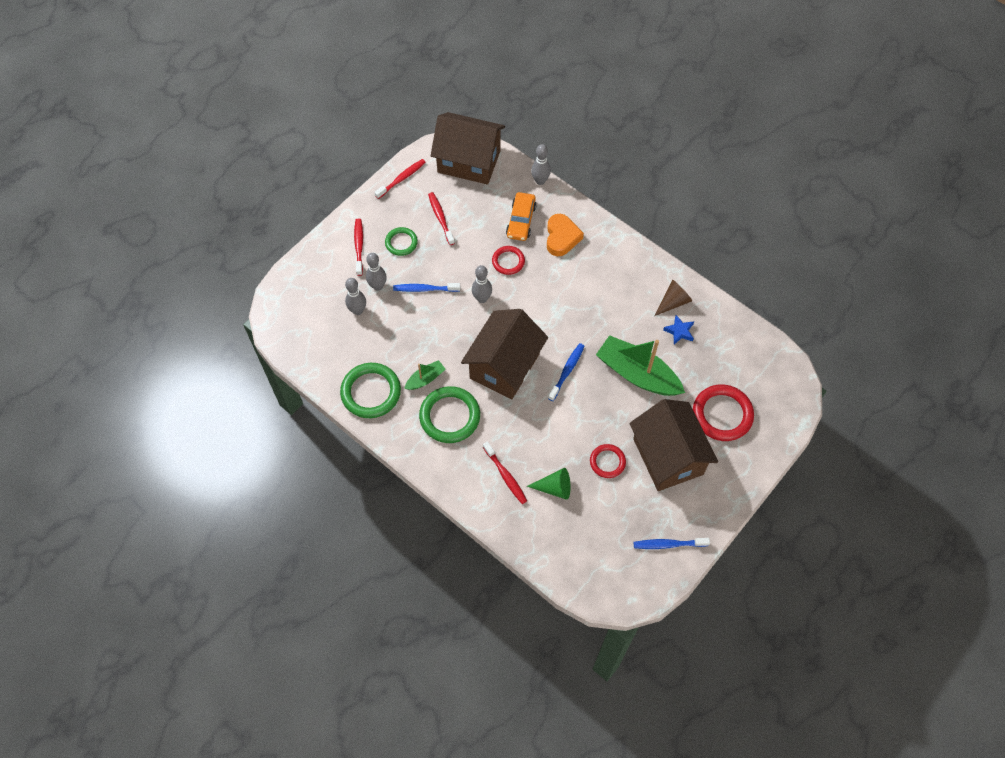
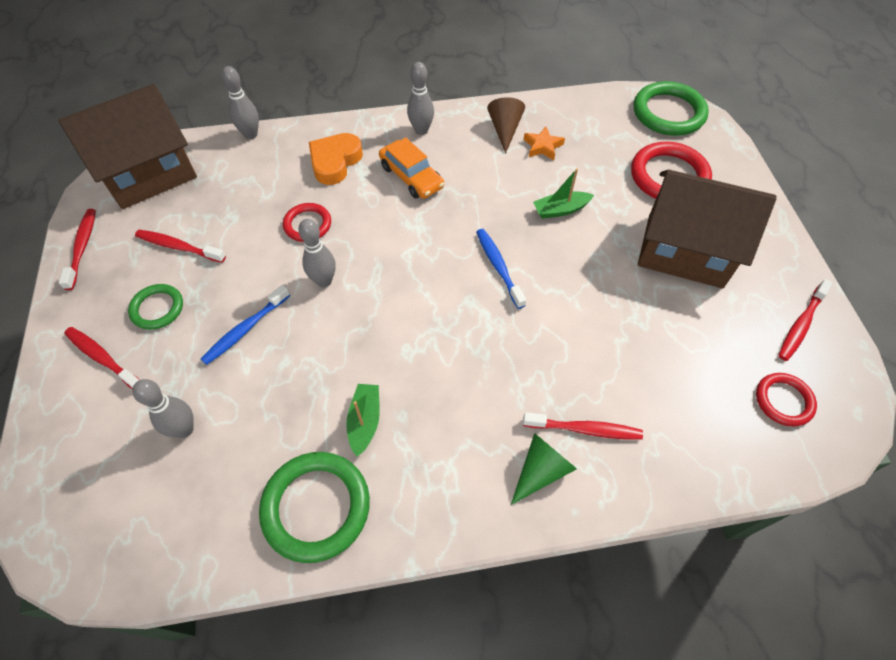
camera: 50 degrees left, 5 degrees down
(378, 286) = (180, 378): grey bowling pin -> grey bowling pin (421, 130)
(450, 416) = (444, 432): green ring -> green ring (668, 113)
(504, 366) = (433, 321): brown house -> none
(521, 221) = (274, 180): orange car -> orange car (411, 177)
(554, 488) = (643, 386): green cone -> green cone (541, 470)
(561, 237) = (335, 162): orange heart -> orange heart turned 105 degrees counterclockwise
(607, 462) = (649, 309): red ring -> red ring (783, 401)
(637, 374) = (560, 210): green boat -> green boat, size x0.48
(668, 544) = (800, 325): blue toothbrush -> red toothbrush
(679, 331) = (542, 146): blue star -> orange star

